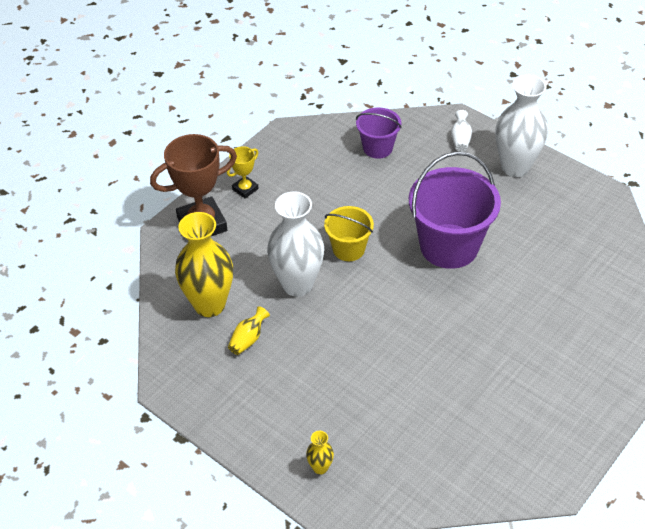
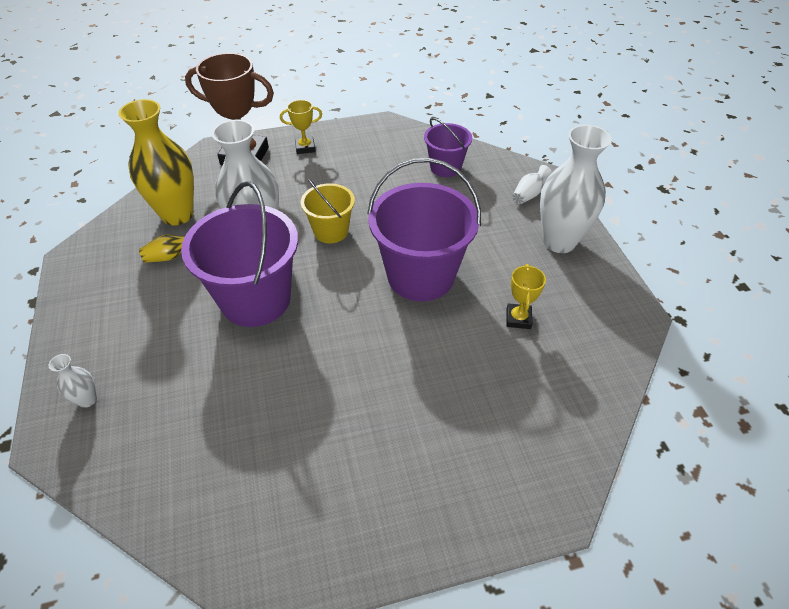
camera: 35 degrees right, 0 degrees up
(320, 467) = (87, 400): yellow vase -> white vase
(353, 331) = (255, 299): none -> purple bucket
(540, 239) = (518, 318): none -> yellow trophy

